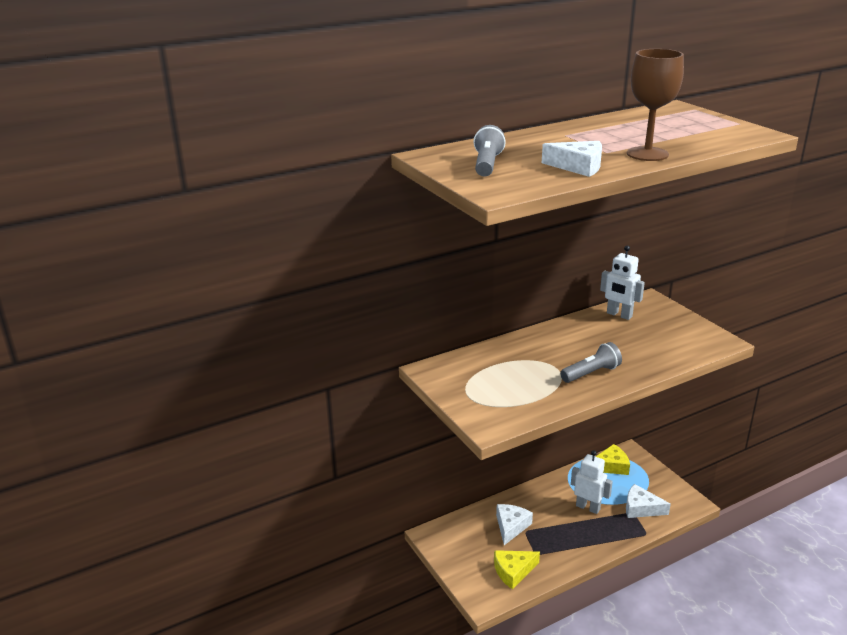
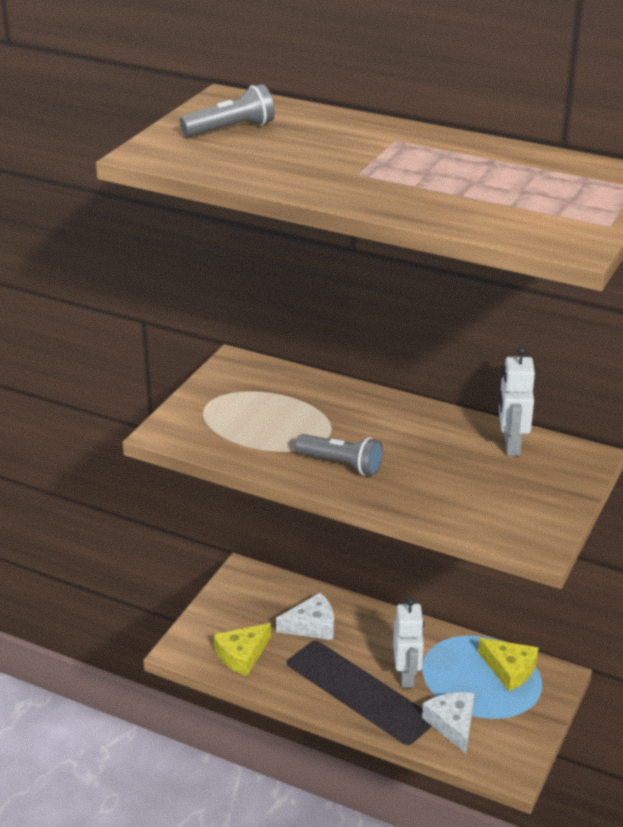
camera: 55 degrees right, 5 degrees up
(513, 571) = (242, 655): yellow cheese -> yellow cheese turned 75 degrees counterclockwise
(578, 166) = (282, 170): white cheese -> none
(647, 154) = (380, 195): brown goblet -> none

